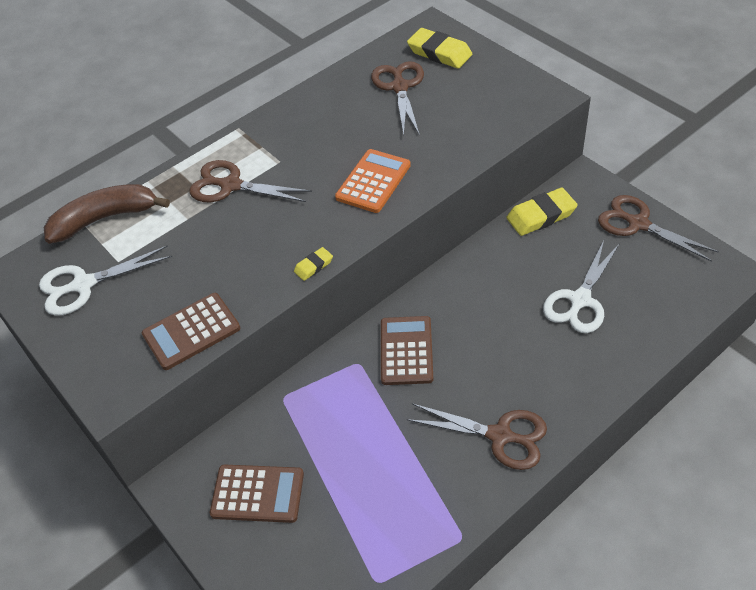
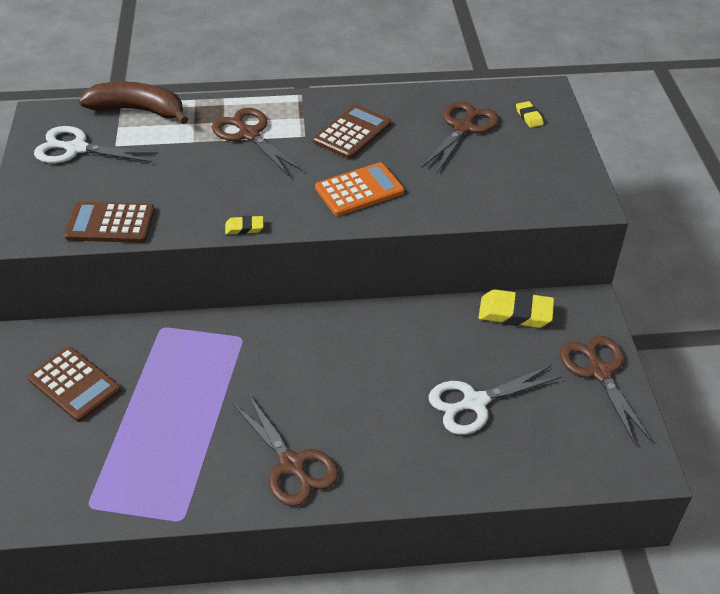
camera: 30 degrees right, 5 degrees down
(406, 351) = (287, 352): brown calculator -> brown calculator (352, 133)
(439, 53) = (529, 117): yellow eraser -> yellow eraser, size x0.51

